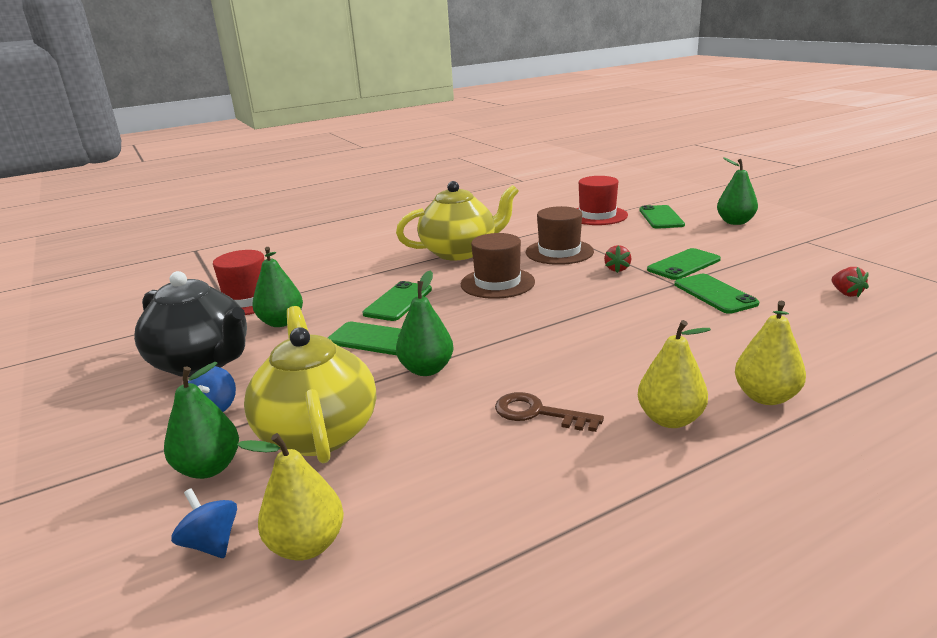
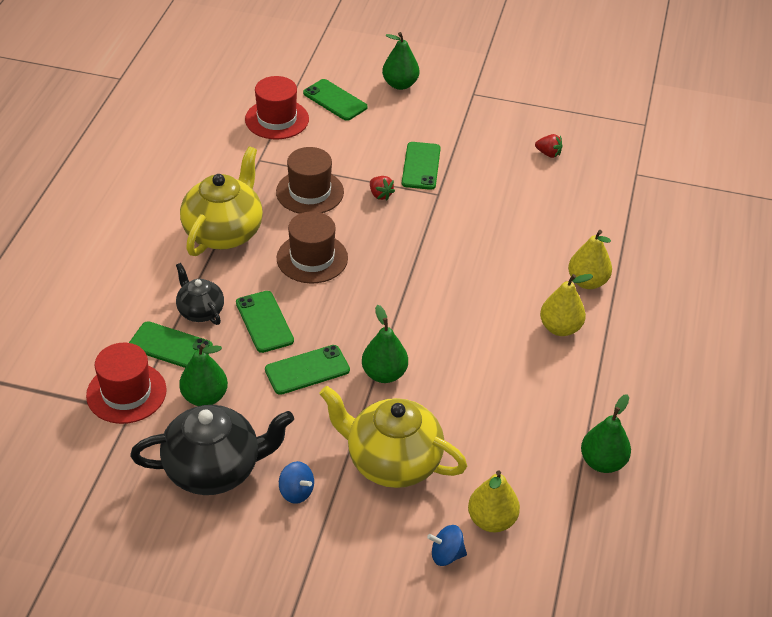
camera: 50 degrees left, 20 degrees up
(209, 468) = (370, 526): green pear -> green pear (602, 462)
(369, 281) = (200, 311): none -> black teapot
(538, 413) = (492, 366): brown key -> none
(714, 294) = (474, 194): green phone -> green phone (170, 346)

